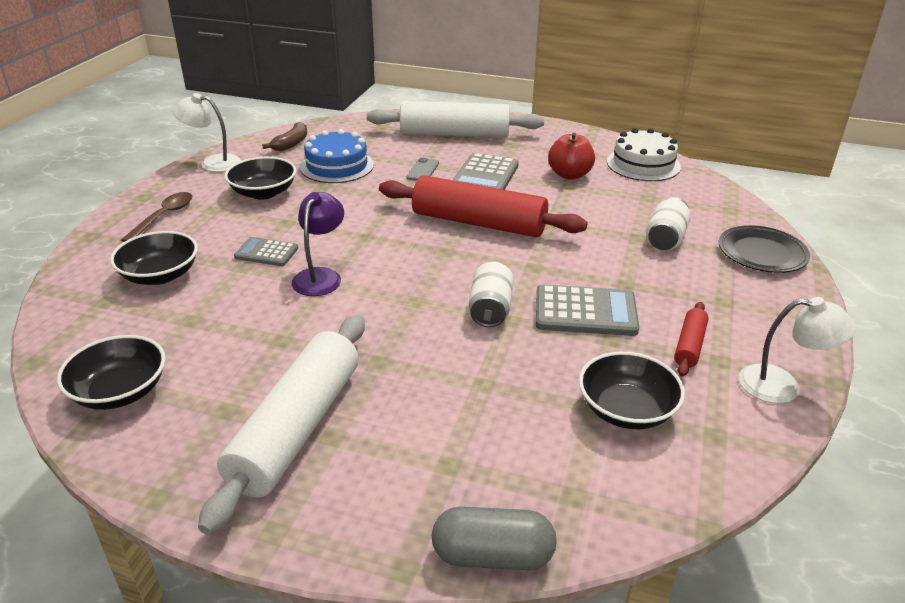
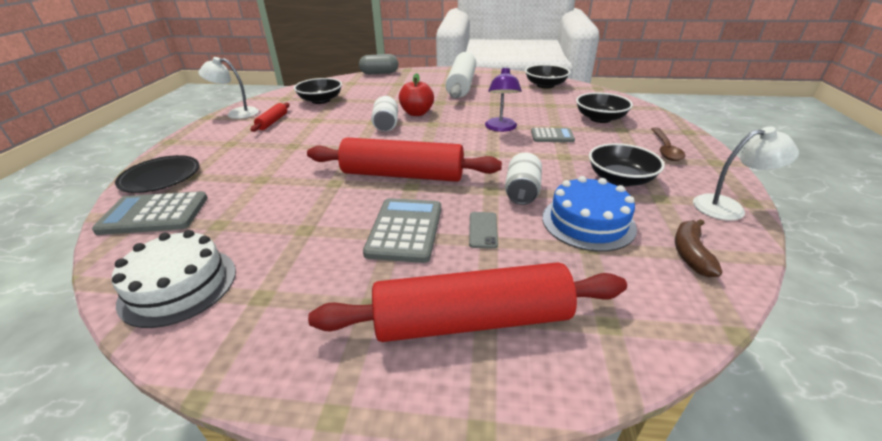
camera: 170 degrees right, 0 degrees up
(455, 134) = (472, 321): white rolling pin -> red rolling pin
(569, 175) = (297, 248): red apple -> red apple (417, 113)
(585, 312) = (327, 129): grey calculator -> grey calculator (154, 214)
(665, 238) = (236, 180): white can -> white can (522, 192)

